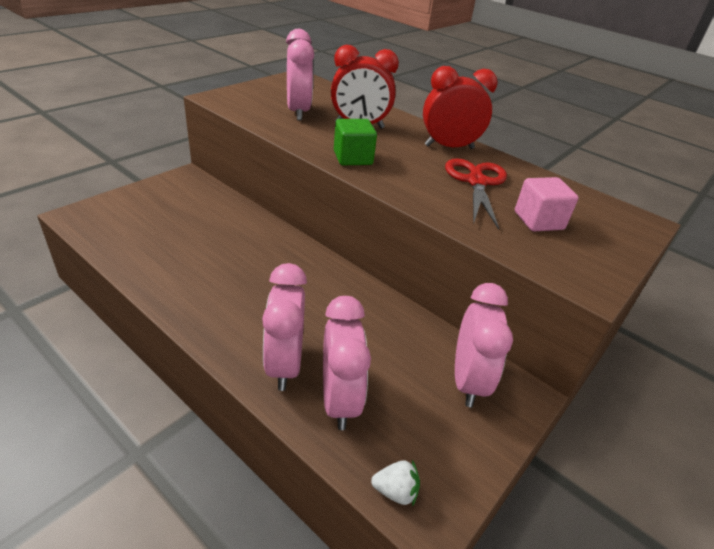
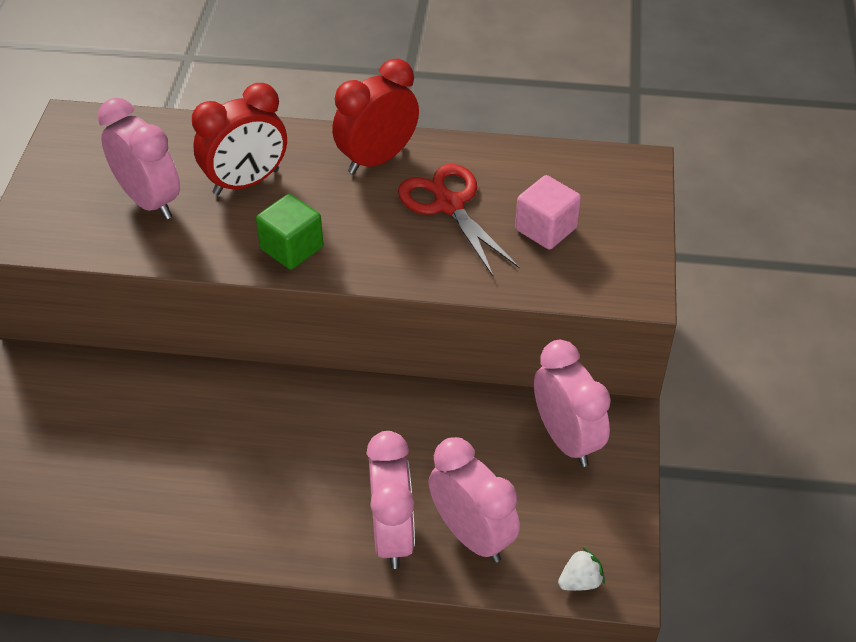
camera: 30 degrees left, 10 degrees up
(284, 364) = (392, 534): pink clock -> pink clock turned 150 degrees counterclockwise

